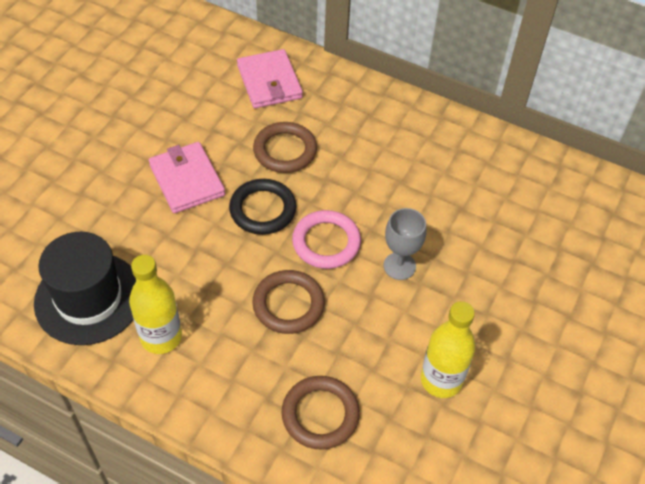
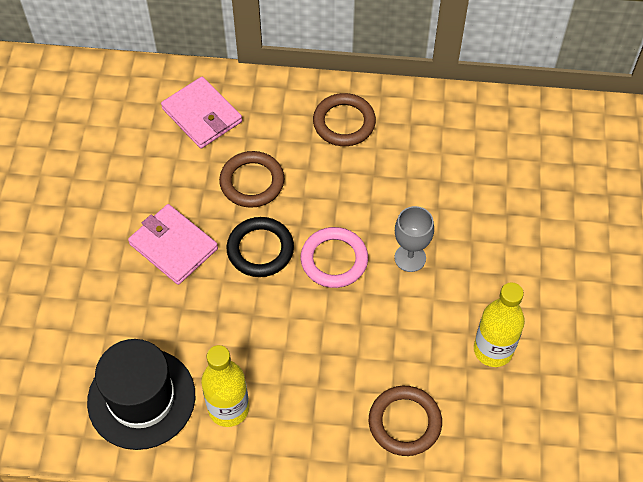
camera: 20 degrees left, 5 degrees up
(288, 304) = (328, 332): brown ring -> brown ring (344, 123)

